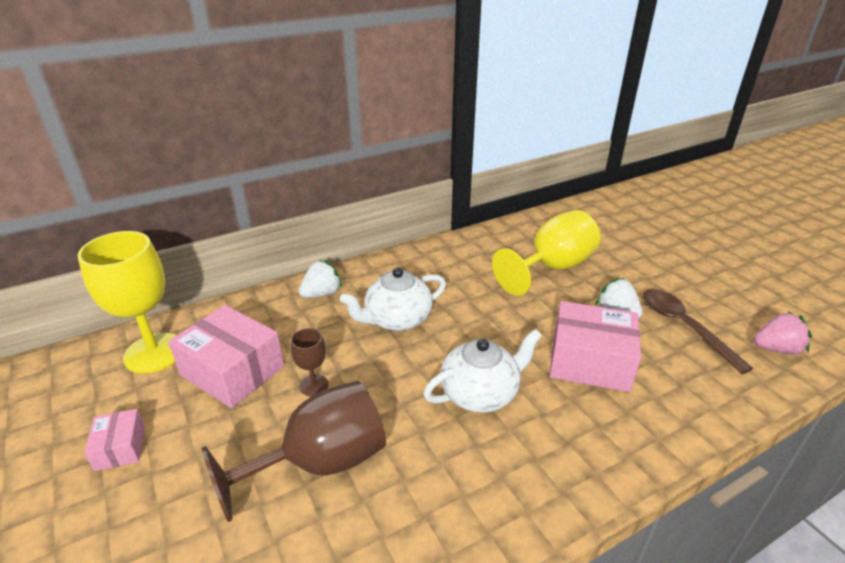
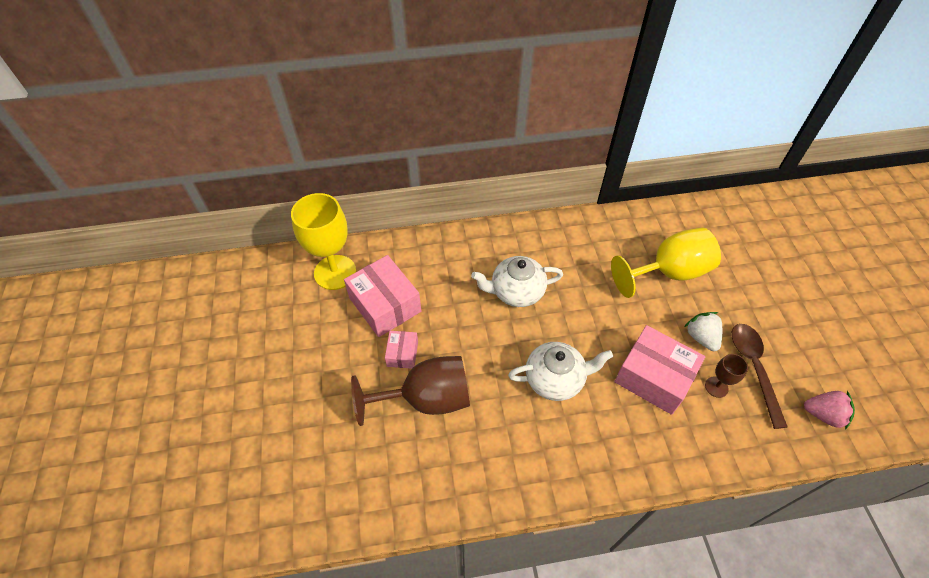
camera: 20 degrees right, 20 degrees up
(120, 448) = (305, 346): pink box -> pink box (402, 354)
(314, 385) = (438, 335): brown goblet -> brown goblet (716, 387)
(322, 294) = (465, 248): white strawberry -> none

